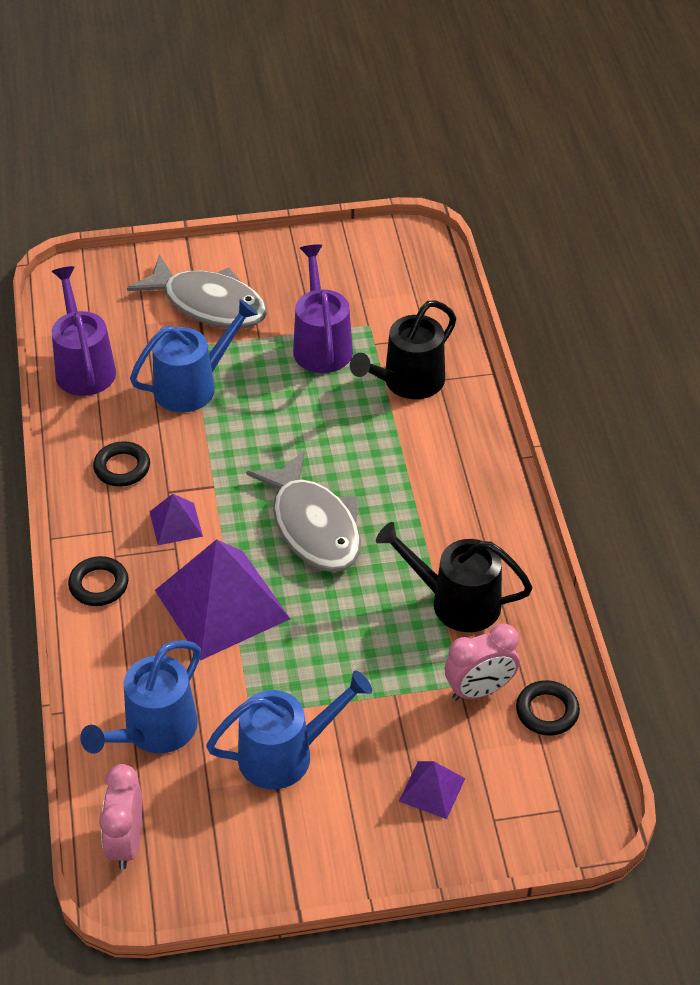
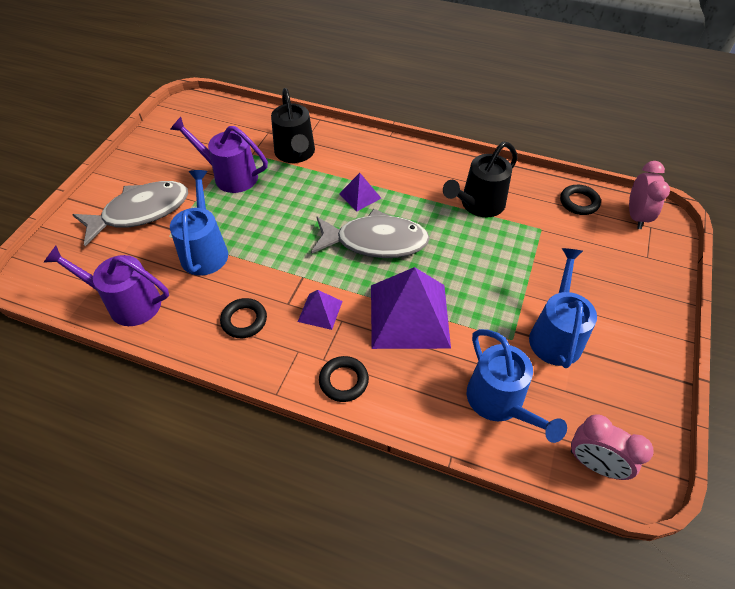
camera: 60 degrees left, 5 degrees up
(432, 789) = (614, 274): purple pyramid -> purple pyramid (360, 196)
(479, 690) = (549, 223): pink clock -> pink clock (636, 216)

